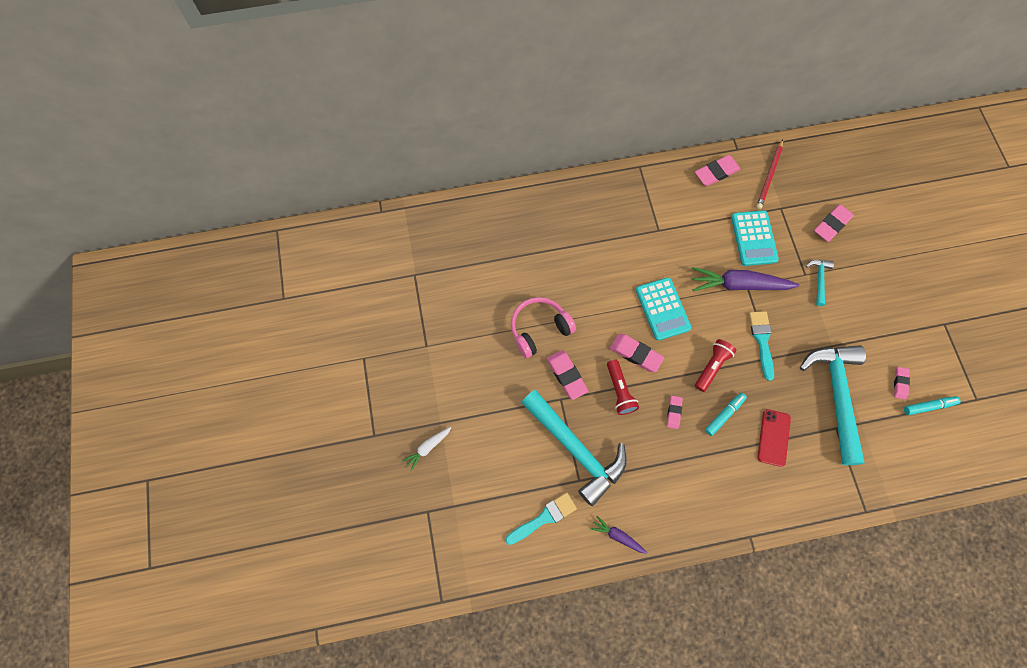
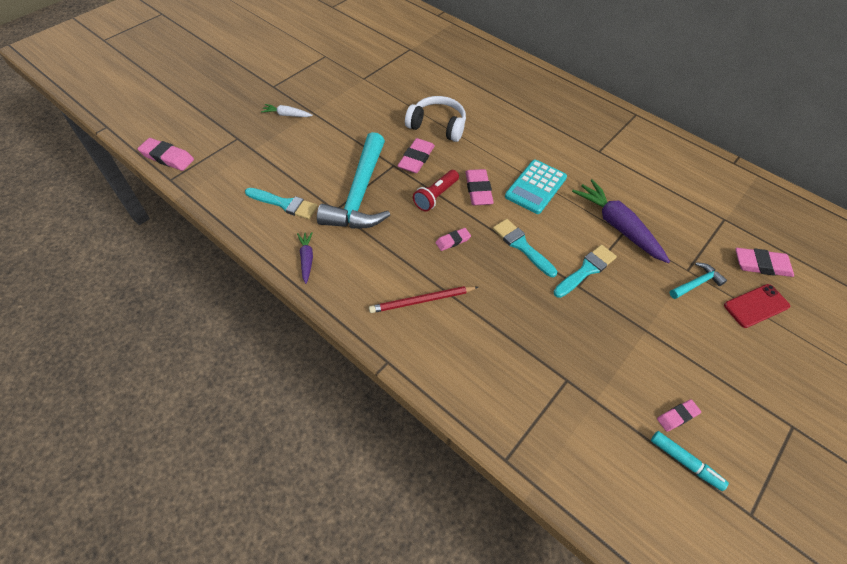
camera: 50 degrees right, 15 degrees down
(539, 329) = (437, 126): pink headphones -> white headphones
(712, 366) = (522, 246): red flashlight -> turquoise brush
(716, 172) = (695, 160): pink eraser -> pink eraser (167, 157)
(724, 415) = (486, 278): turquoise marker -> none
(754, 238) = (672, 214): turquoise calculator -> none
(769, 176) = (741, 196): red pencil -> red pencil (422, 301)
(773, 437) = (503, 329): red phone -> red phone (756, 306)
(836, 395) = (600, 361): turquoise hammer -> none

